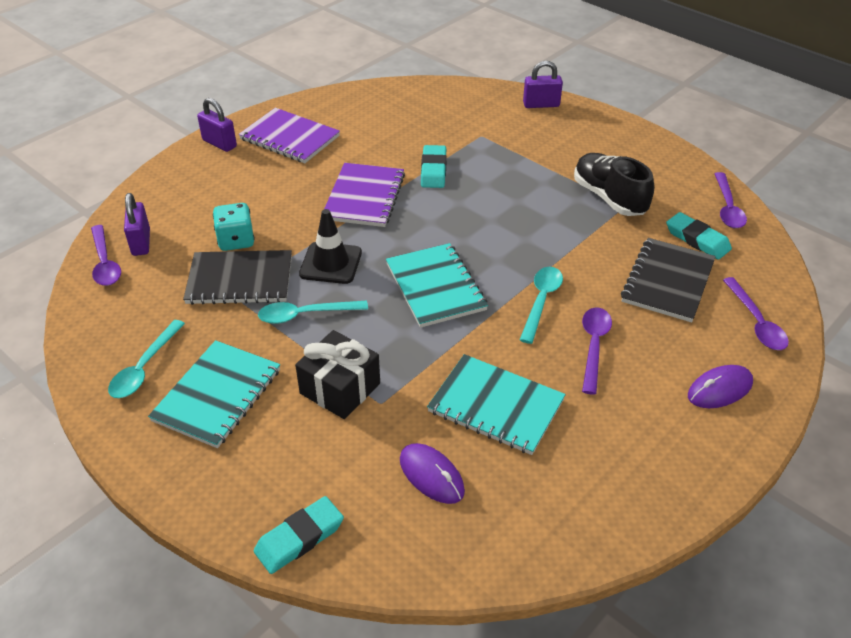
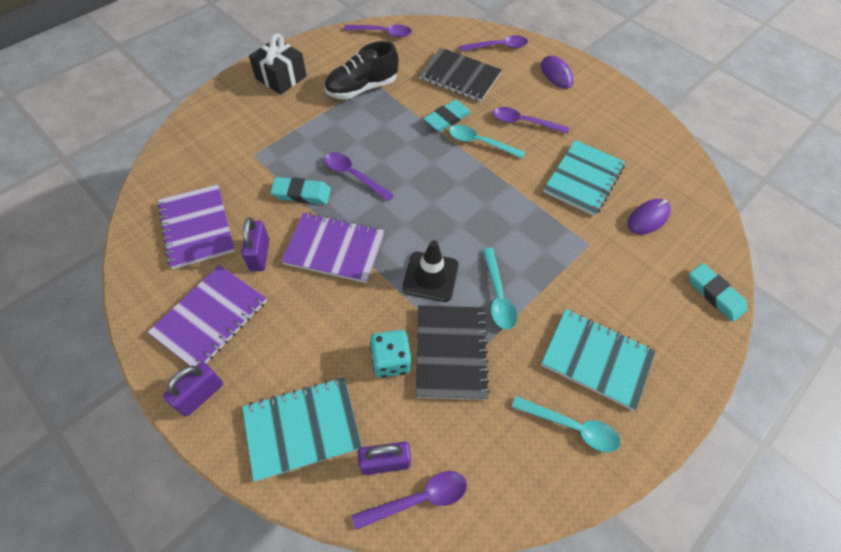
camera: 90 degrees left, 15 degrees up
(340, 388) = (578, 270): black gift -> black gift (281, 77)
(385, 117) = (197, 227): none -> purple notebook
(435, 287) = (463, 203): turquoise notebook -> turquoise notebook (302, 428)
(464, 202) = (353, 175): none -> purple spoon
(541, 104) = (214, 108): purple padlock -> purple padlock (259, 255)
(697, 239) = (416, 54): turquoise eraser -> turquoise eraser (447, 119)

